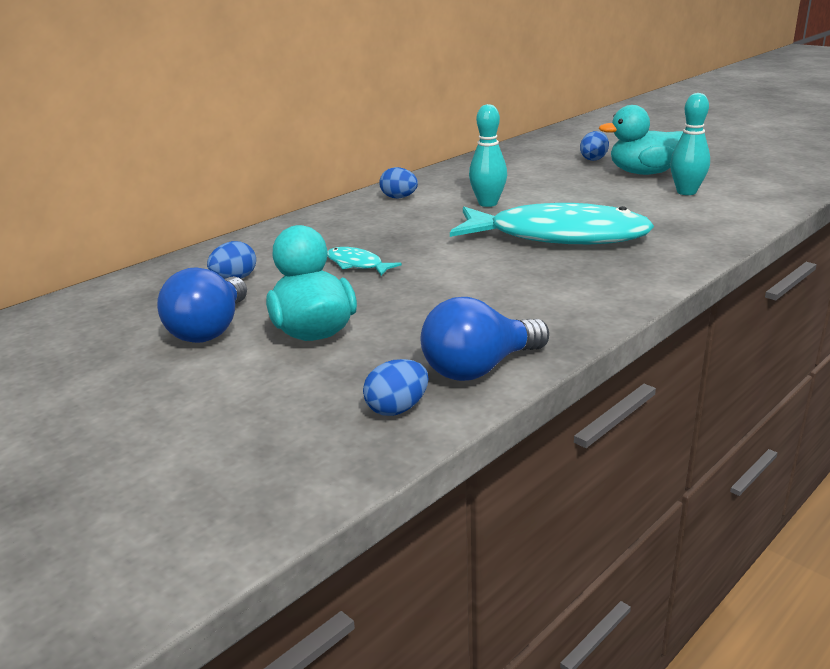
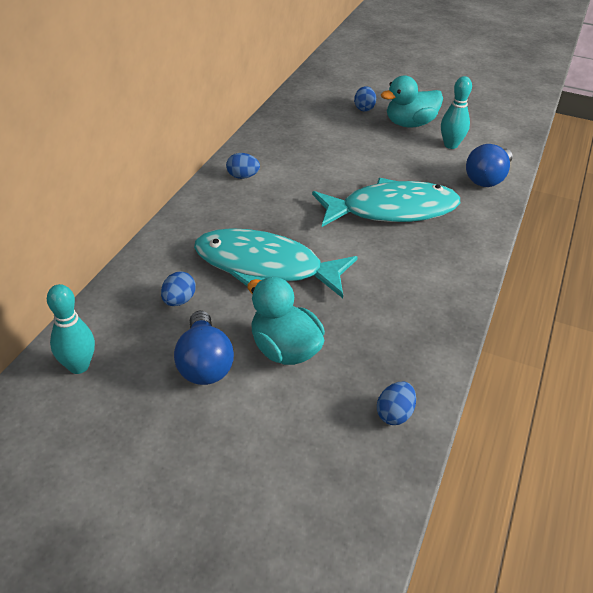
camera: 25 degrees left, 15 degrees up
(357, 264) = (265, 267): turquoise fish -> turquoise fish, size x2.46
(479, 368) = (422, 363): blue light bulb -> blue light bulb (487, 178)
(488, 203) = (317, 176): turquoise bowling pin -> turquoise bowling pin (78, 366)

